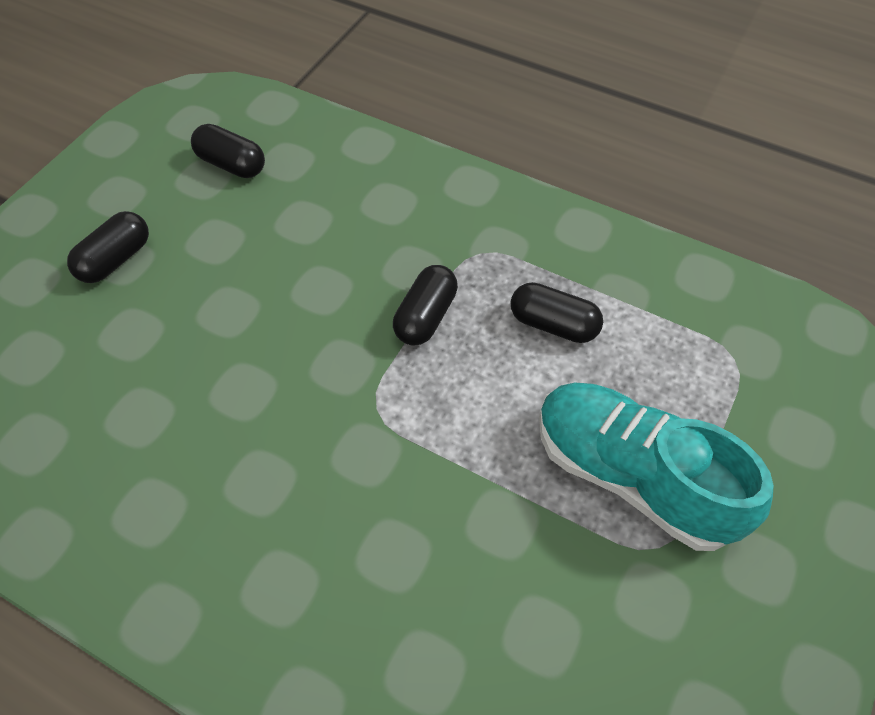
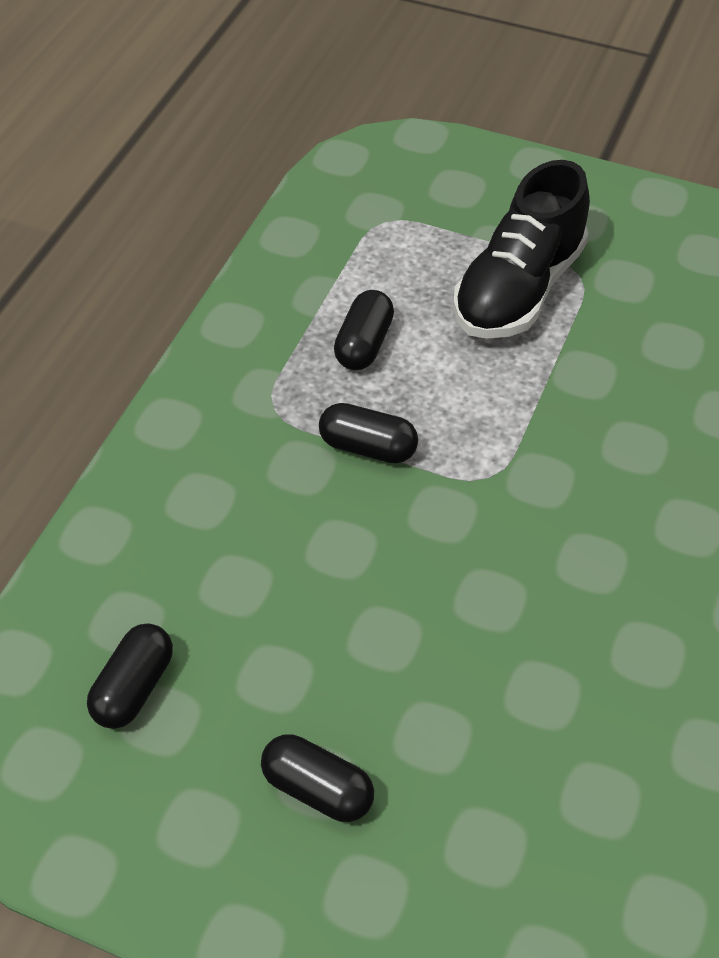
camera: 95 degrees left, 5 degrees down
(632, 476) = (519, 289): turquoise shoe -> black shoe

